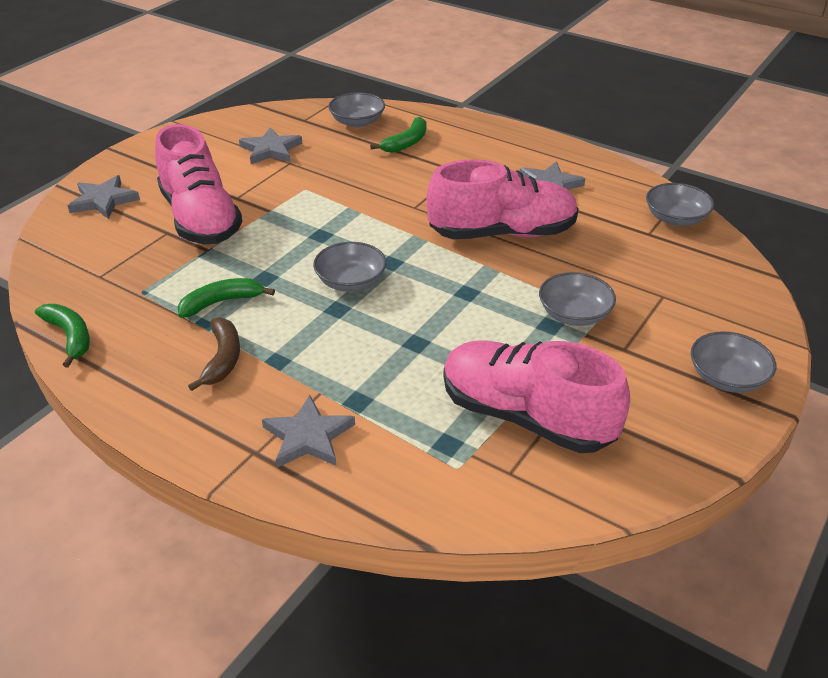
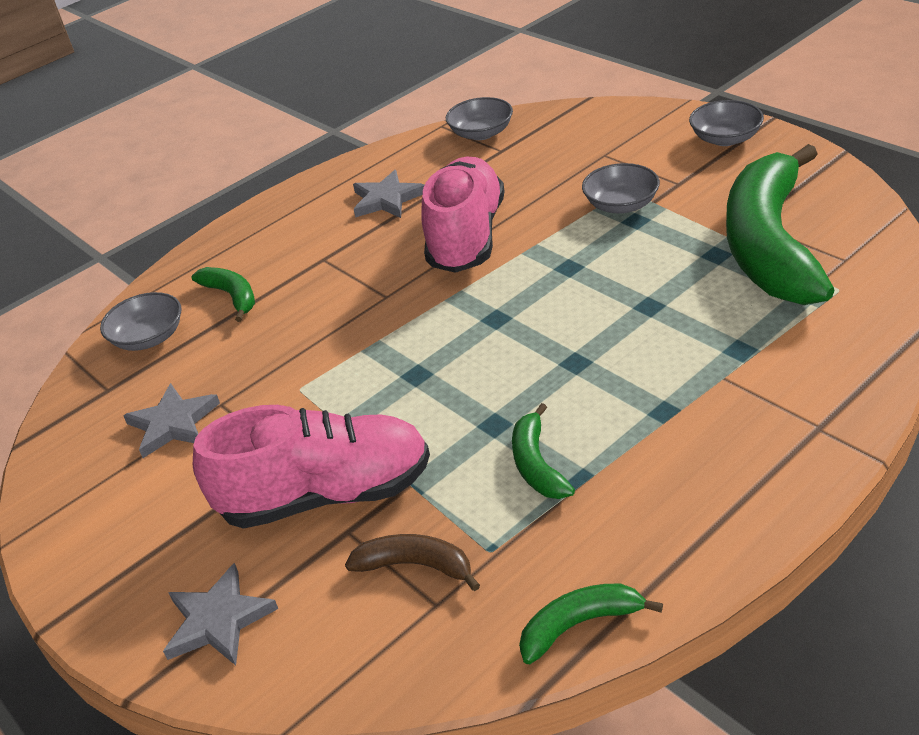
camera: 70 degrees left, 0 degrees up
(222, 359) = (654, 459): brown banana -> brown banana (415, 566)
(308, 437) = (795, 386): grey star -> none
(351, 281) = (524, 351): grey bowl -> none
(526, 417) = (770, 245): pink shoe -> green banana

